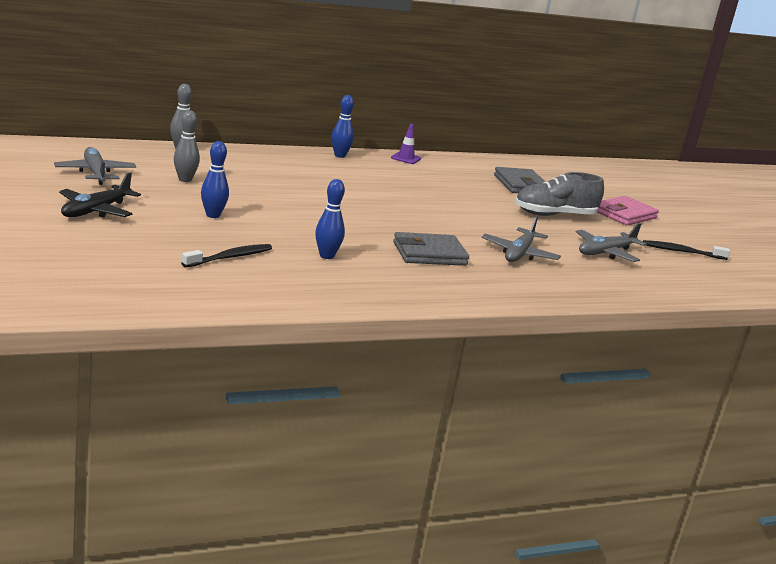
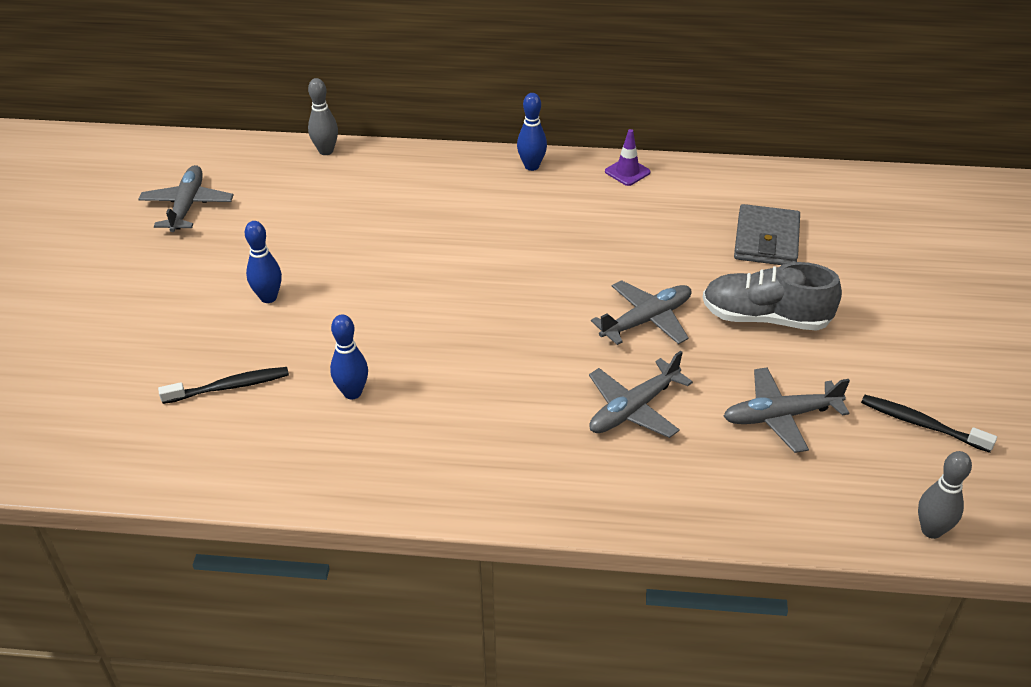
camera: 30 degrees right, 20 degrees up
(96, 210) = (139, 282): black plane -> none
(185, 180) = (285, 220): grey bowling pin -> grey bowling pin (931, 530)
(429, 254) = (497, 399): grey wallet -> none
(486, 218) = (646, 320): none -> grey plane
(624, 215) = (892, 322): pink wallet -> none

